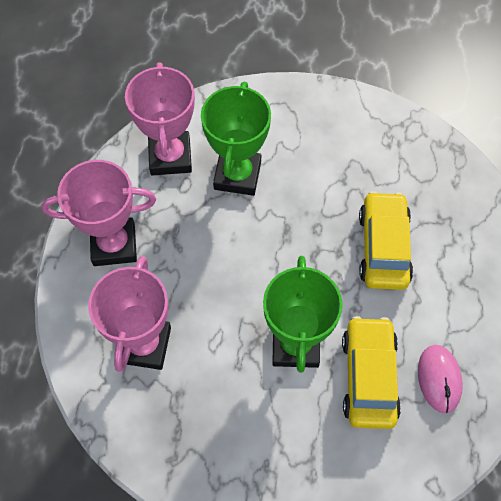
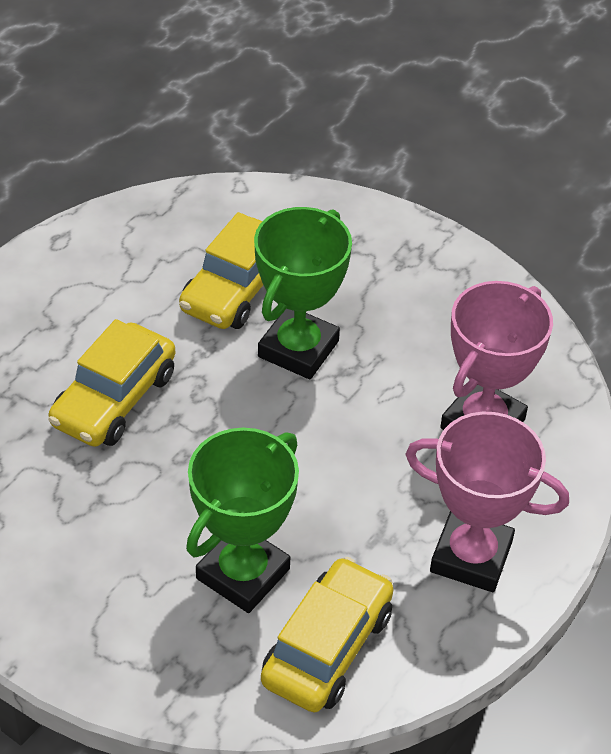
camera: 155 degrees left, 15 degrees down
(170, 157) = (327, 647): pink trophy -> yellow car
(439, 379) = (161, 256): pink mouse -> none

